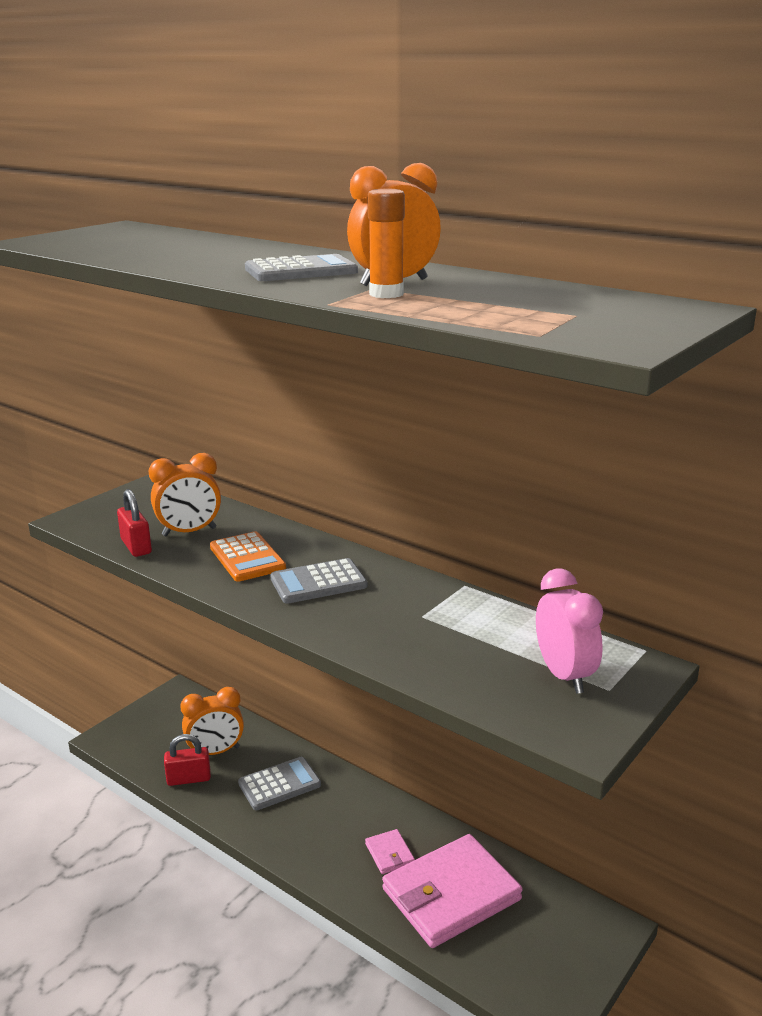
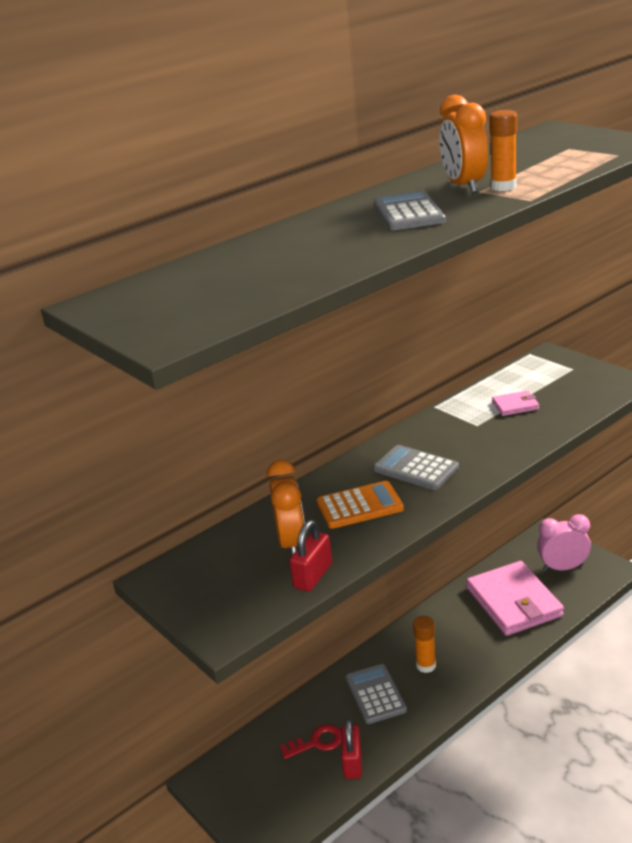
camera: 75 degrees left, 5 degrees up
(136, 546) = (313, 576): red padlock -> red padlock turned 45 degrees counterclockwise
(215, 752) = (317, 742): orange clock -> red key
(318, 582) = (416, 468): grey calculator -> grey calculator turned 135 degrees clockwise
(325, 819) = (426, 665): none -> orange glue stick
(389, 854) = (470, 630): pink wallet -> pink wallet (515, 405)
(564, 675) = (558, 380): pink clock -> pink clock (563, 568)

